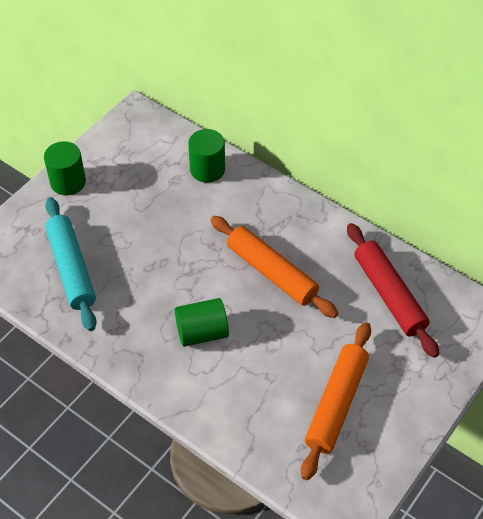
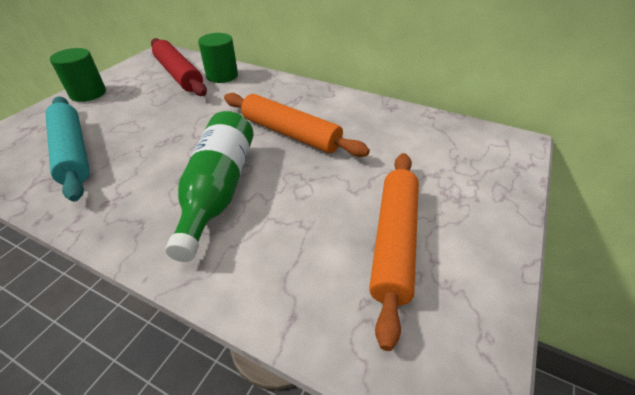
camera: 10 degrees left, 10 degrees down
(202, 332) = (218, 190): green cylinder -> green bottle
(389, 294) = (412, 137): red rolling pin -> red rolling pin (179, 74)

